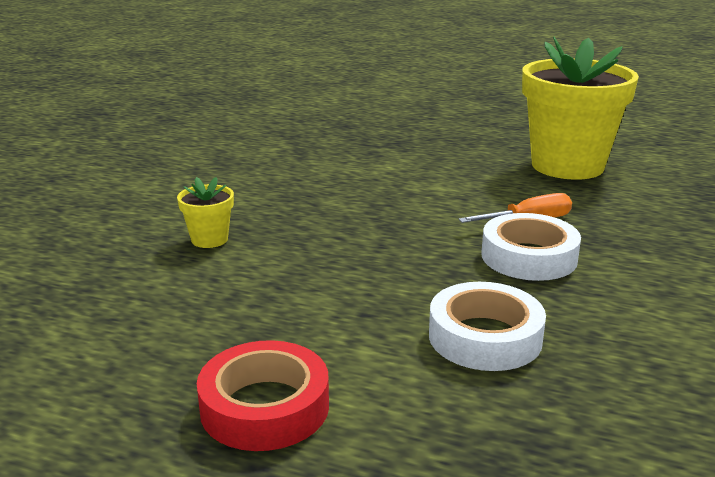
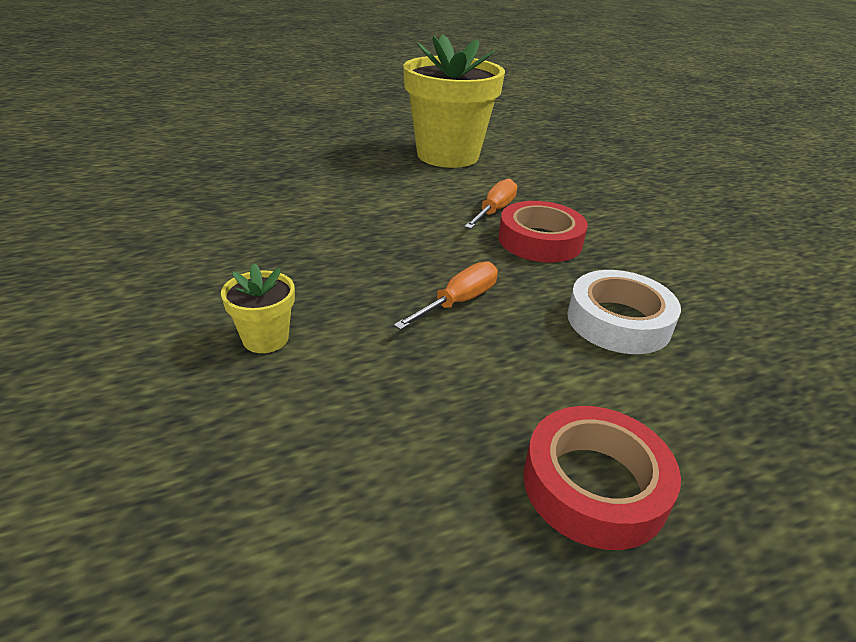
camera: 45 degrees left, 10 degrees up
(372, 270) = (459, 301): none -> orange screwdriver
(529, 257) = (540, 240): white tape -> red tape

